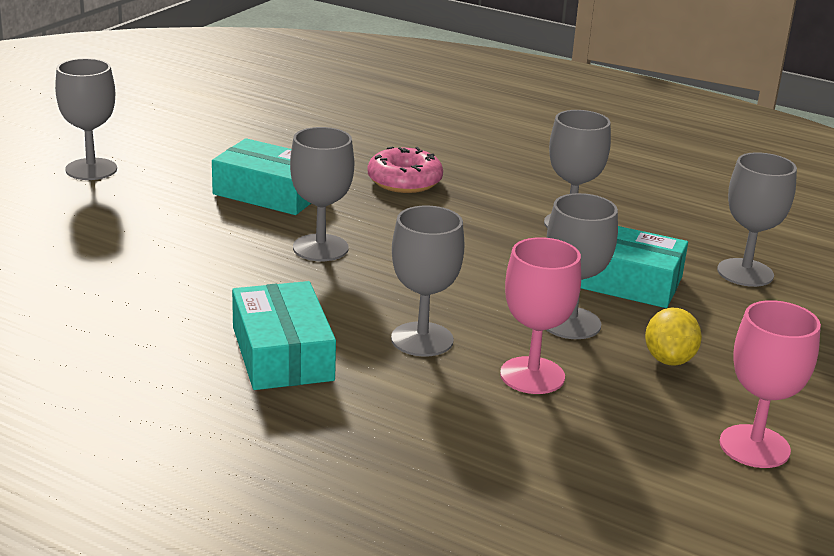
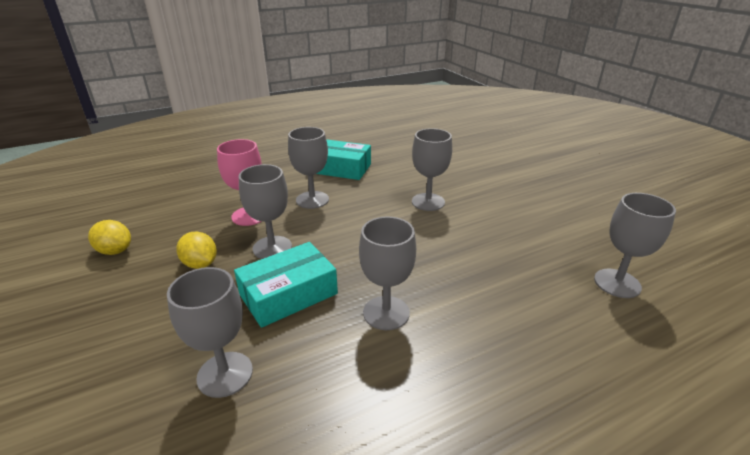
camera: 125 degrees right, 5 degrees up
(91, 169) = (567, 167): grey goblet -> grey goblet (617, 283)
(270, 193) = (512, 207): turquoise box -> none
(404, 181) = (510, 262): pink donut -> none
(754, 446) = (115, 251): pink goblet -> yellow lemon

